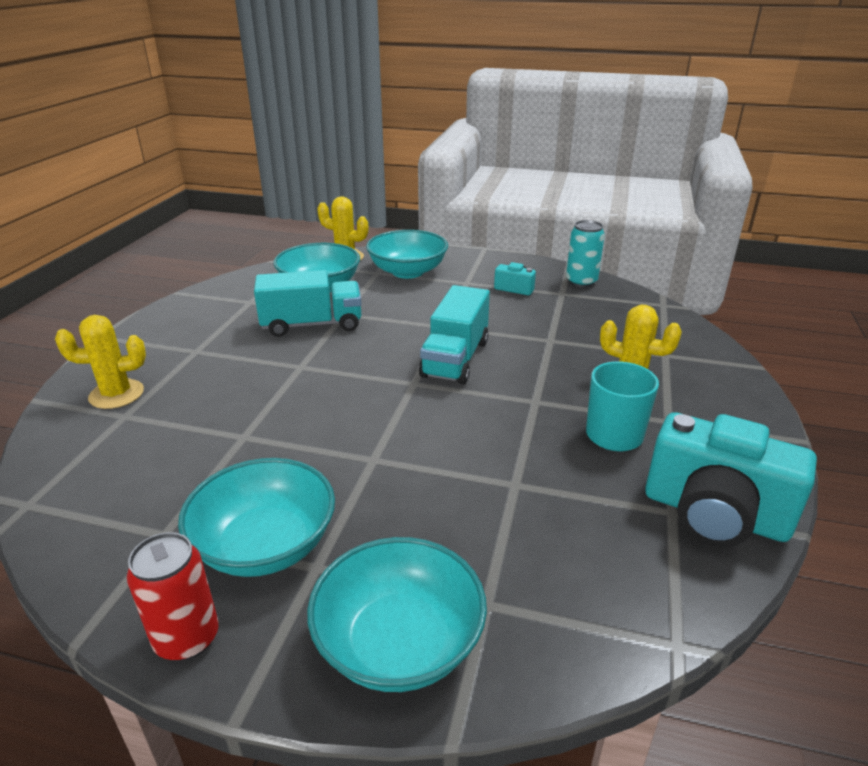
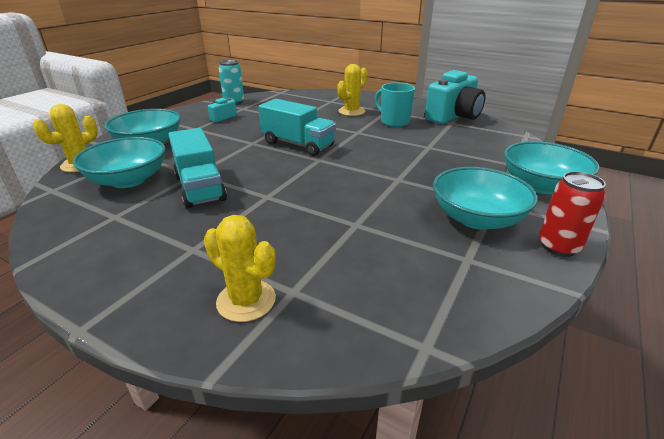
camera: 75 degrees left, 0 degrees up
(116, 394) = (246, 300): yellow cactus -> yellow cactus turned 60 degrees counterclockwise
(312, 325) = (200, 188): turquoise truck -> turquoise truck turned 150 degrees clockwise

